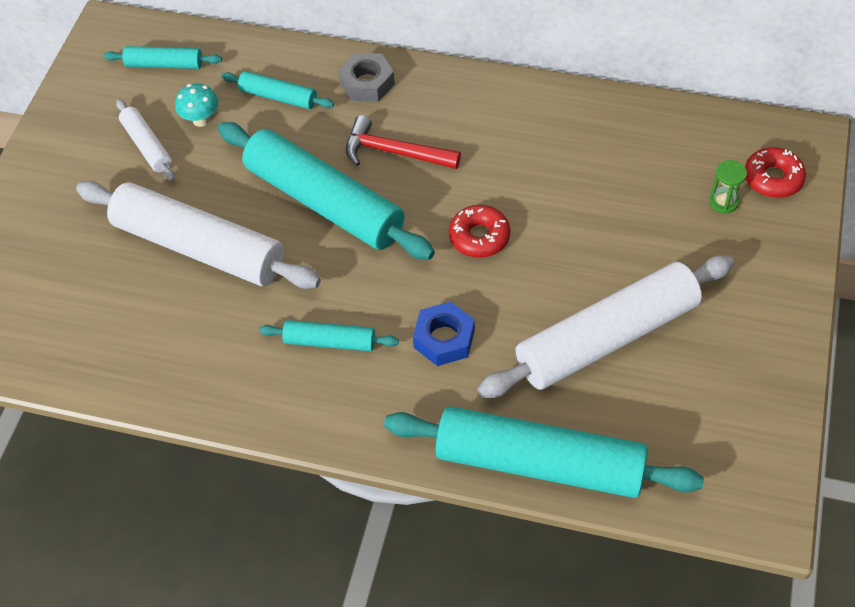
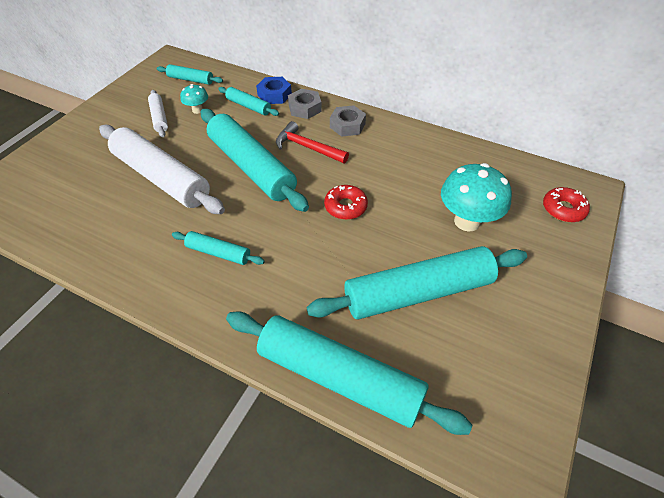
camera: 10 degrees right, 5 degrees down
(442, 102) = (347, 125): none -> grey nut
(444, 339) = (298, 268): blue nut -> blue nut (274, 95)
(607, 337) = (418, 292): white rolling pin -> turquoise rolling pin
(648, 224) = (467, 221): none -> turquoise mushroom
(723, 202) = (524, 217): green hourglass -> none

